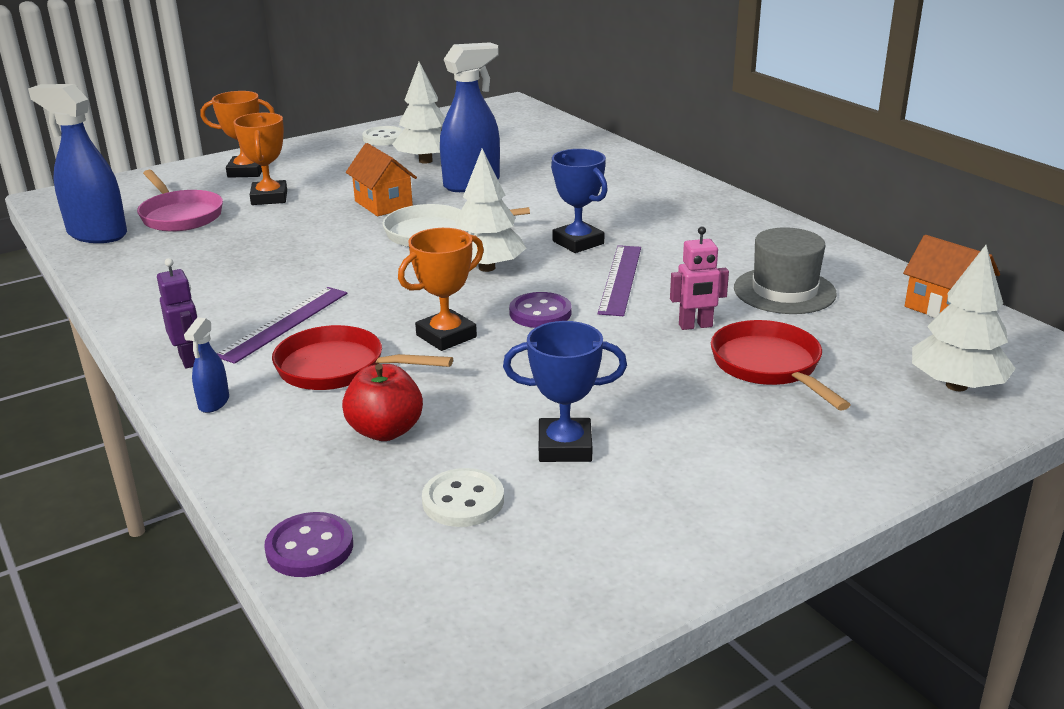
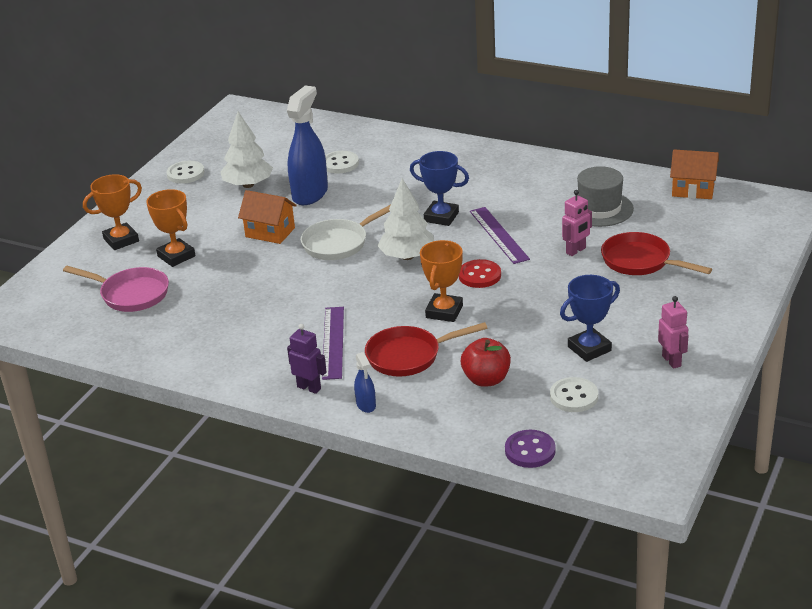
camera: 30 degrees left, 5 degrees up
(97, 234) = (91, 331): blue spray bottle -> none
(539, 167) = (340, 164): none -> white button
(540, 313) = (479, 275): purple button -> red button
(662, 511) = (672, 361): none -> pink robot
(956, 385) = (739, 237): white tree -> none

